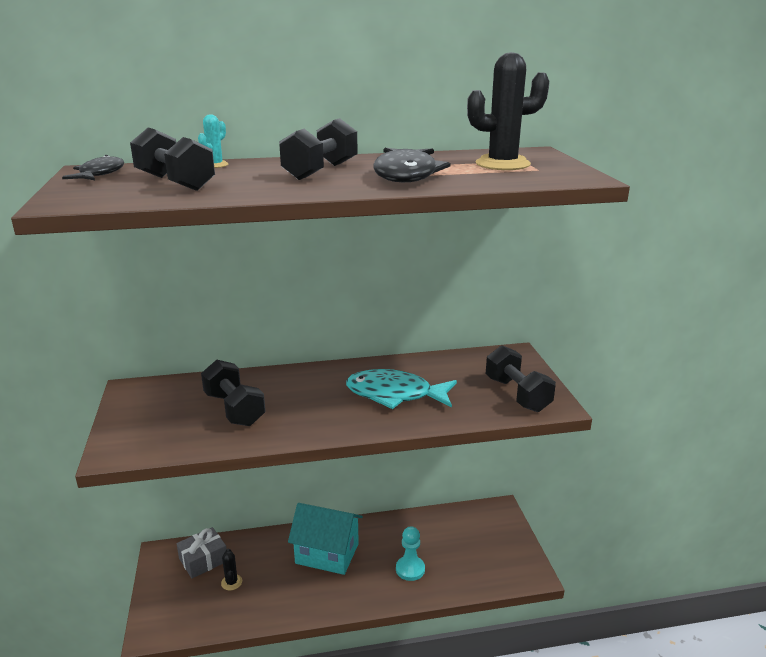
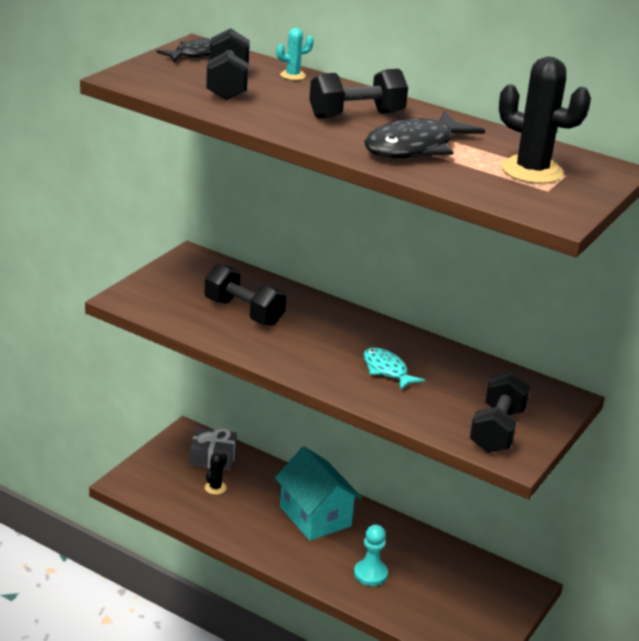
camera: 40 degrees right, 5 degrees up
(234, 409) = (244, 312): black dumbbell -> black dumbbell turned 60 degrees counterclockwise
(395, 394) = (386, 370): turquoise fish -> turquoise fish, size x0.59

